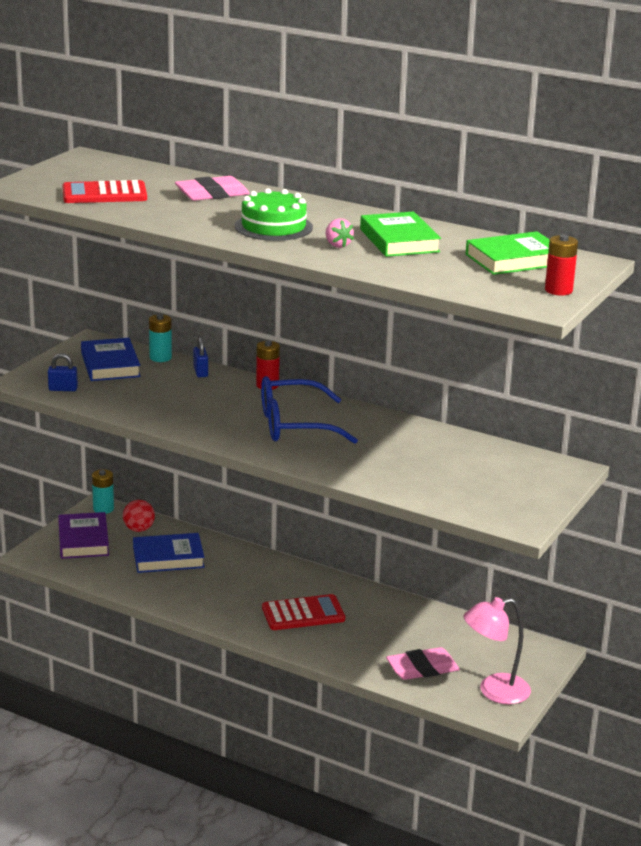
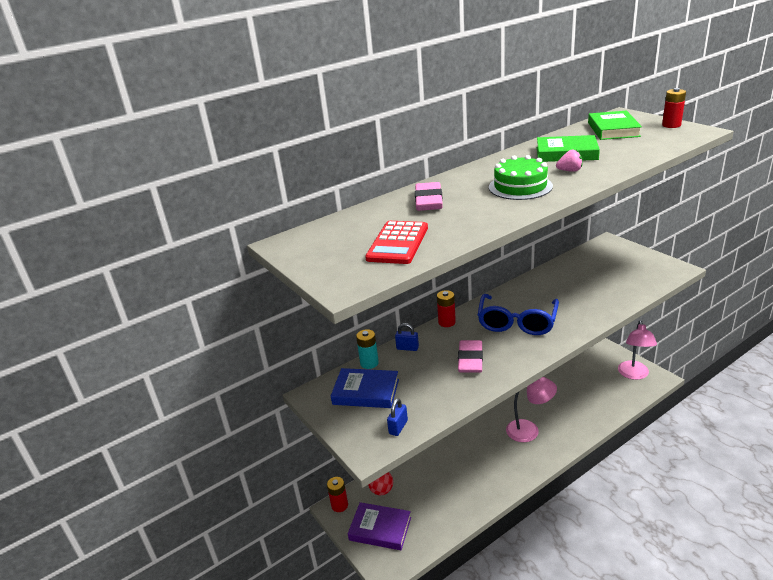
camera: 60 degrees left, 5 degrees up
(103, 509) = (339, 505): turquoise battery -> red battery
(168, 557) = (430, 482): blue book -> none
(303, 614) = (529, 431): red calculator -> pink lamp
(422, 668) = (605, 395): pink eraser -> pink eraser (470, 360)

